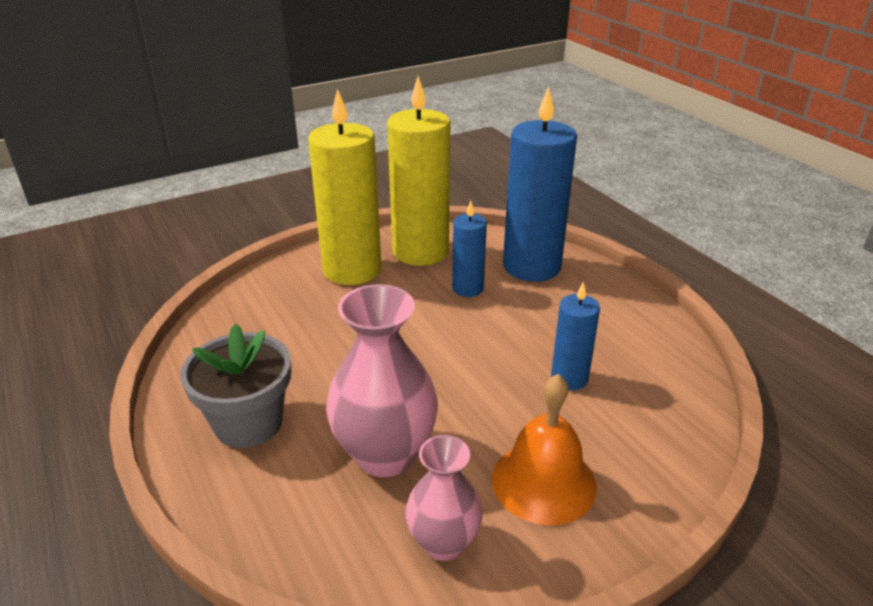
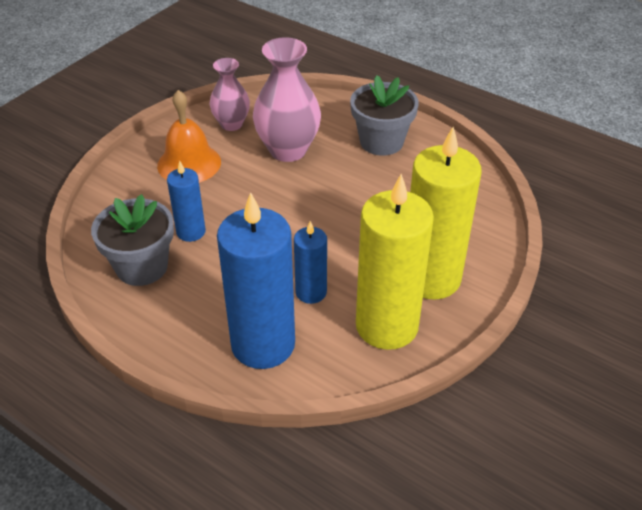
camera: 155 degrees right, 10 degrees up
(635, 357) = (142, 267): none -> grey flower pot

